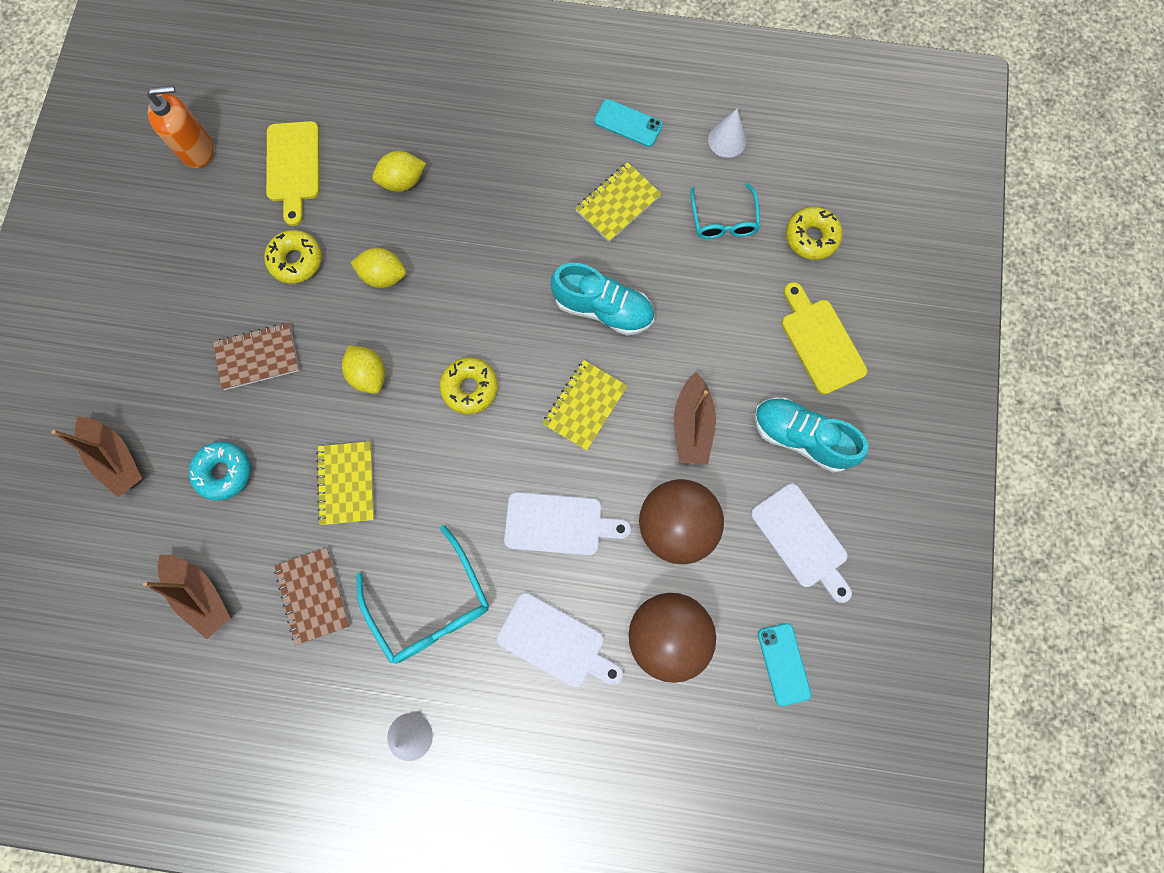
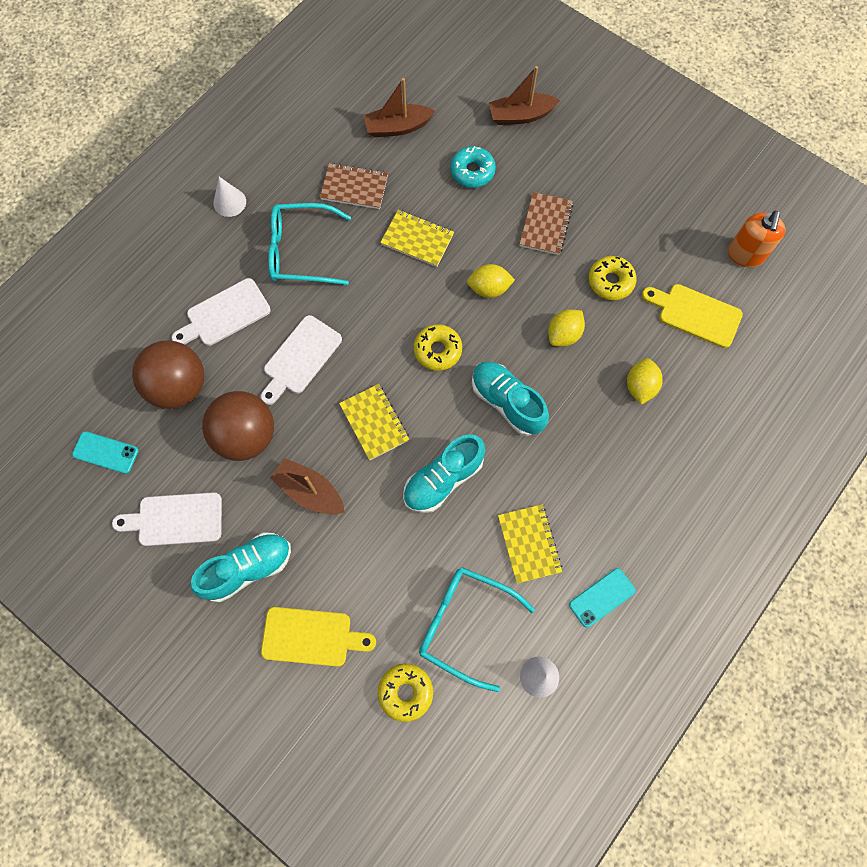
camera: 120 degrees right, 5 degrees down
(489, 292) = (507, 402): none -> turquoise shoe
(723, 220) = (464, 624): turquoise glasses -> turquoise glasses, size x1.53

